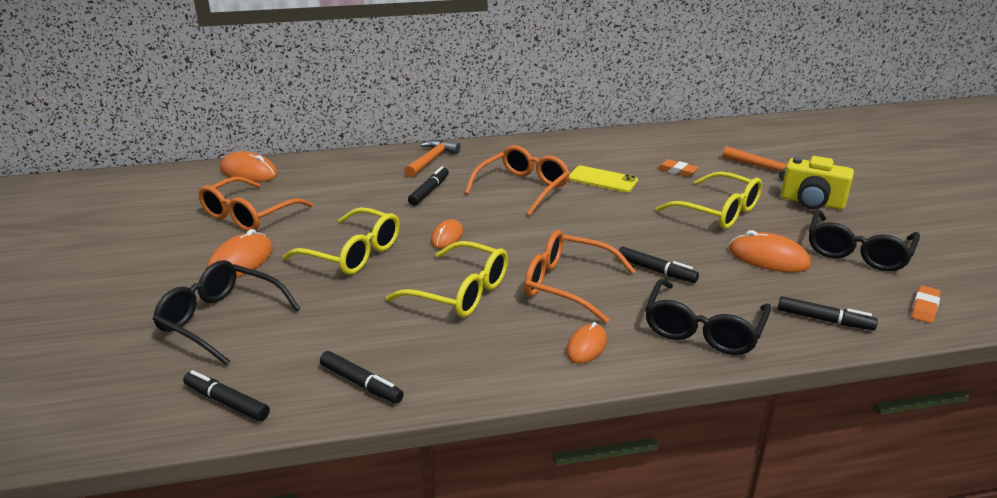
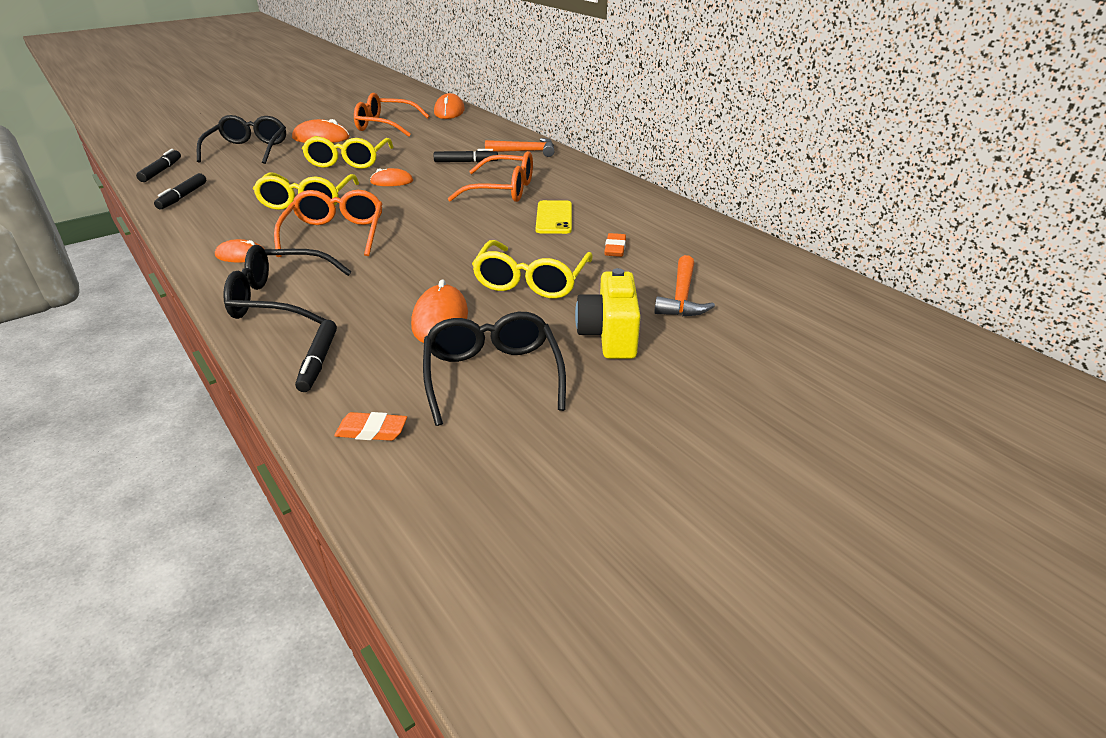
camera: 65 degrees right, 5 degrees up
(656, 271) = (379, 266): black marker -> none
(857, 252) = (492, 376): black glasses -> black glasses turned 75 degrees clockwise

